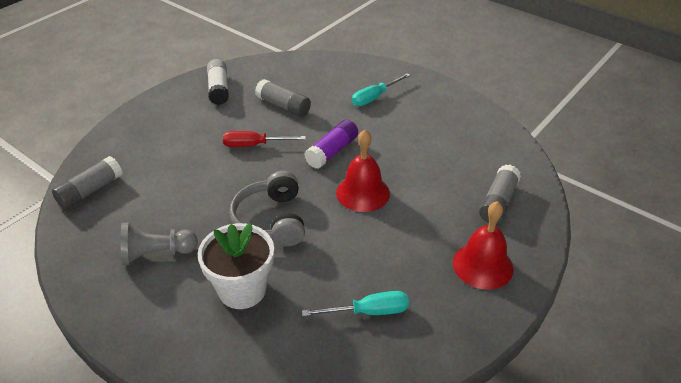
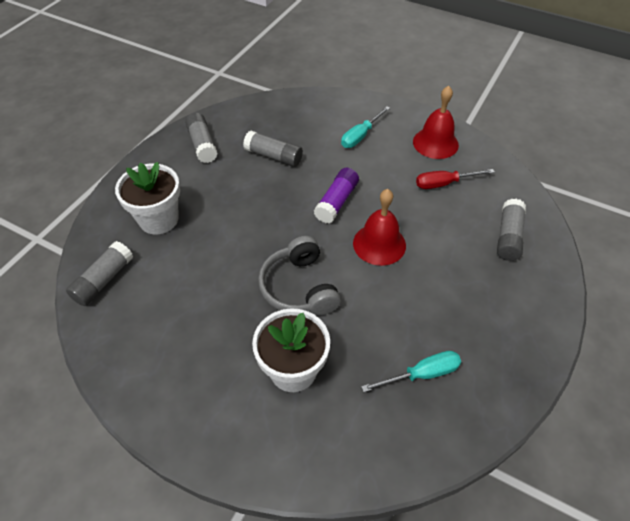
camera: 10 degrees left, 10 degrees up
(157, 147) = (159, 219): none -> white flower pot
(157, 254) = (195, 343): grey pawn -> none
(219, 89) = (202, 144): white glue stick -> grey glue stick
(254, 145) = (257, 205): red screwdriver -> red screwdriver (444, 184)
(482, 265) = (513, 307): red bell -> red bell (435, 143)

